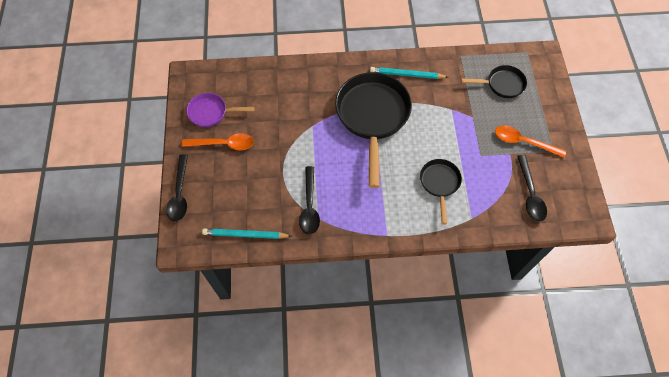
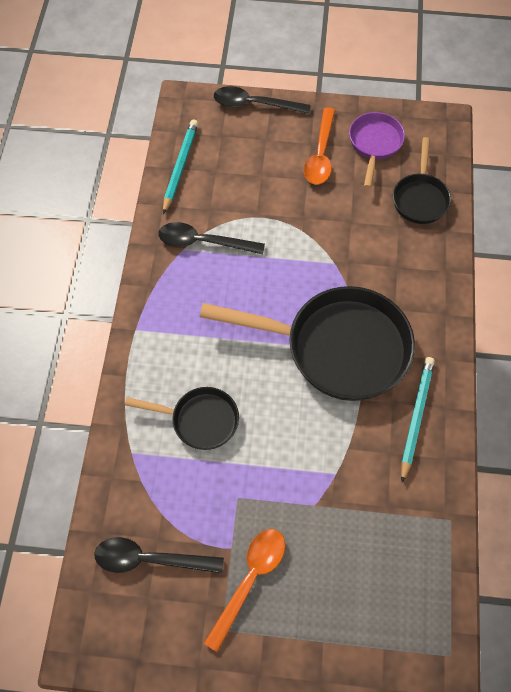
camera: 100 degrees right, 0 degrees up
(502, 84) = (377, 579): black pan -> black pan (420, 198)

